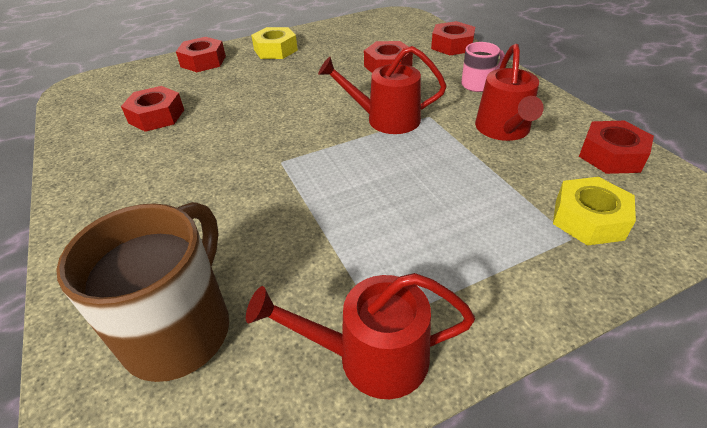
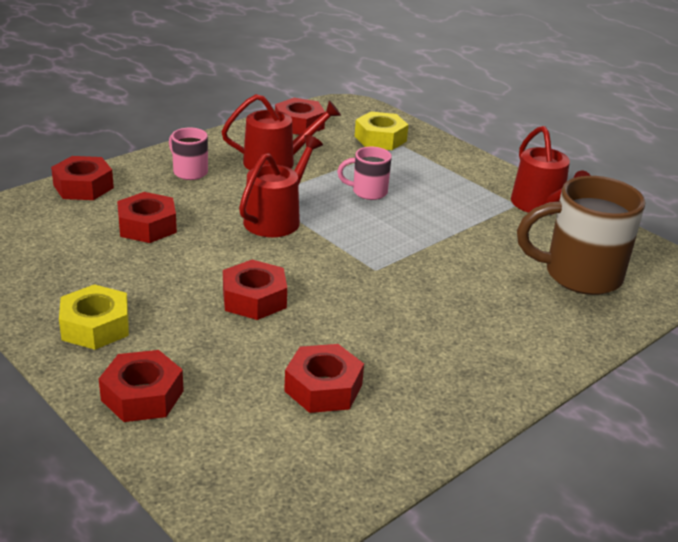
camera: 110 degrees left, 10 degrees down
(272, 100) = (254, 299): none -> red nut
(386, 119) = (276, 218): red watering can -> red watering can turned 135 degrees counterclockwise
(432, 182) = (368, 192): none -> pink mug

